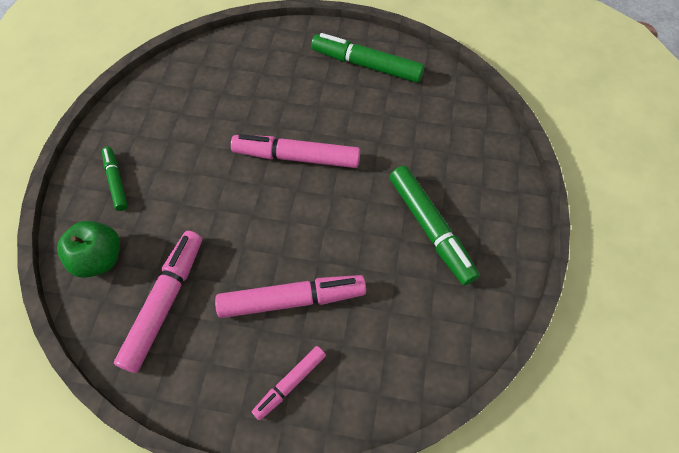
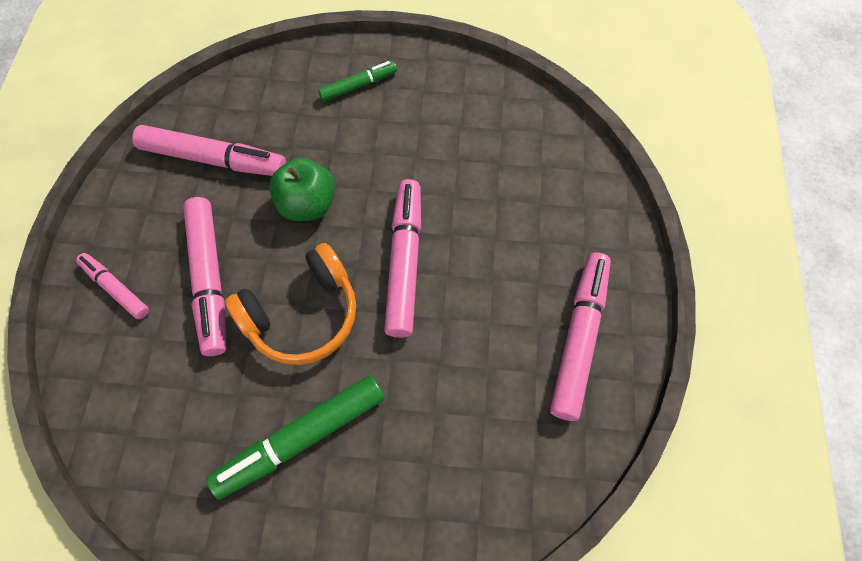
camera: 85 degrees right, 5 degrees up
(99, 259) = (264, 93): green apple -> green apple (307, 204)
(333, 227) = (302, 314): none -> orange headphones
(366, 65) = (579, 338): green marker -> pink marker

